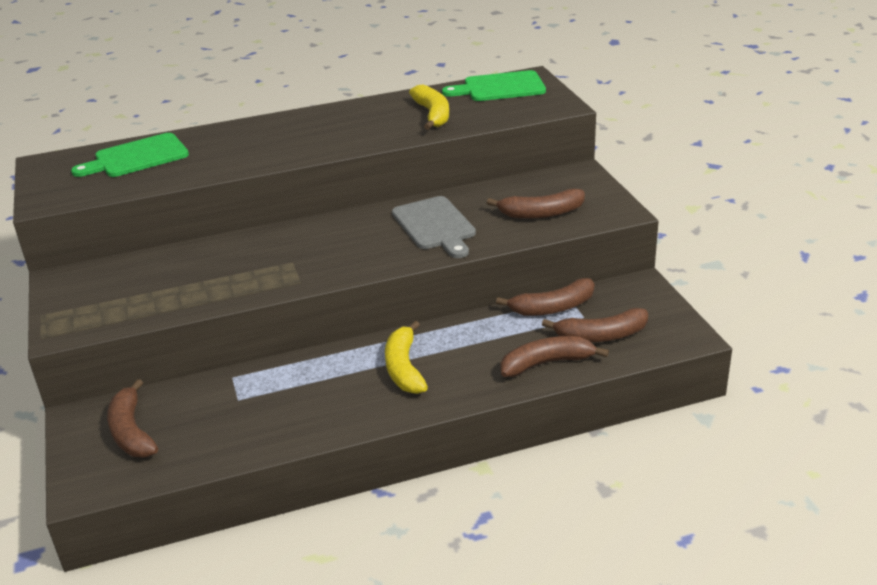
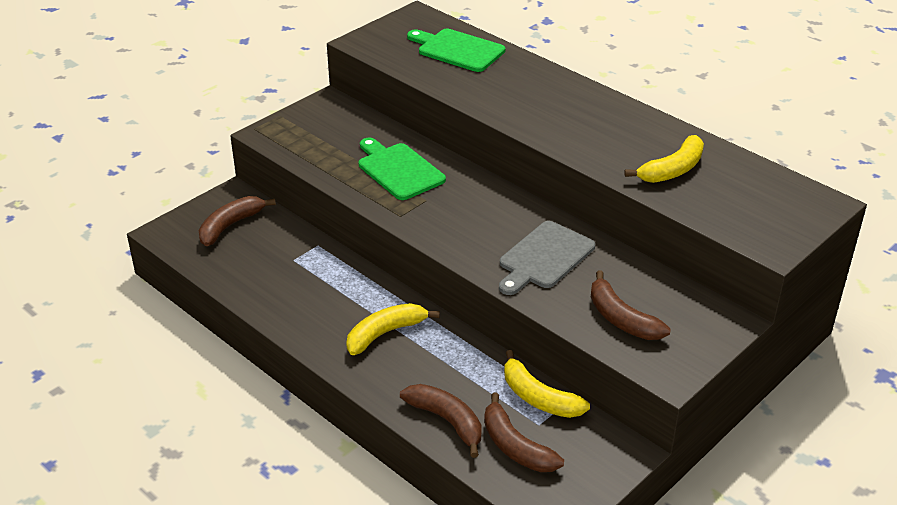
camera: 60 degrees right, 5 degrees up
(500, 87) = (776, 192): green cutting board -> green cutting board (398, 170)
(552, 308) = (538, 397): brown banana -> yellow banana

